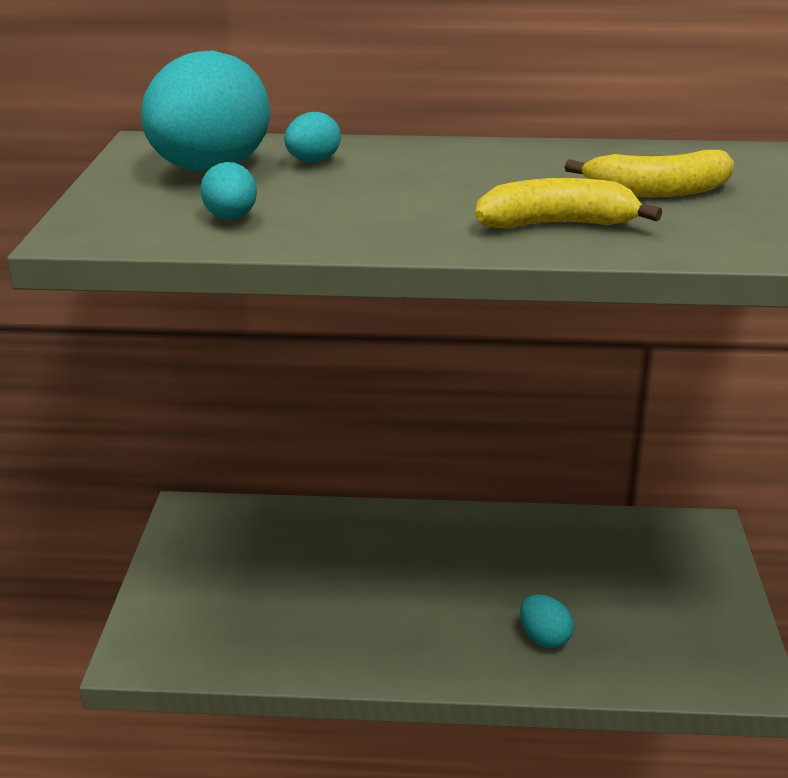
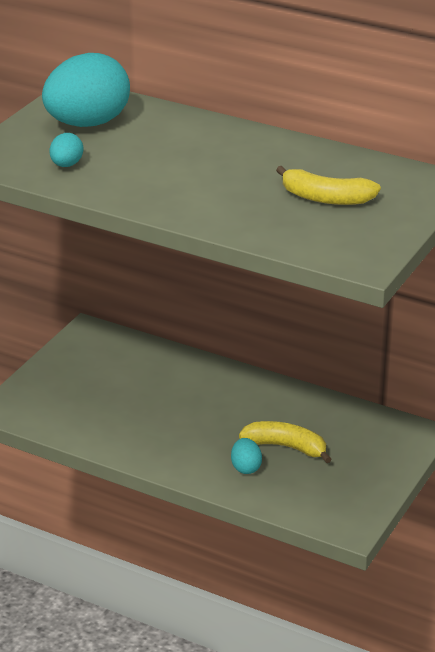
camera: 25 degrees right, 5 degrees up
(312, 162) = (152, 129): turquoise egg -> none
(557, 225) = (236, 210): yellow banana -> yellow banana (286, 447)

